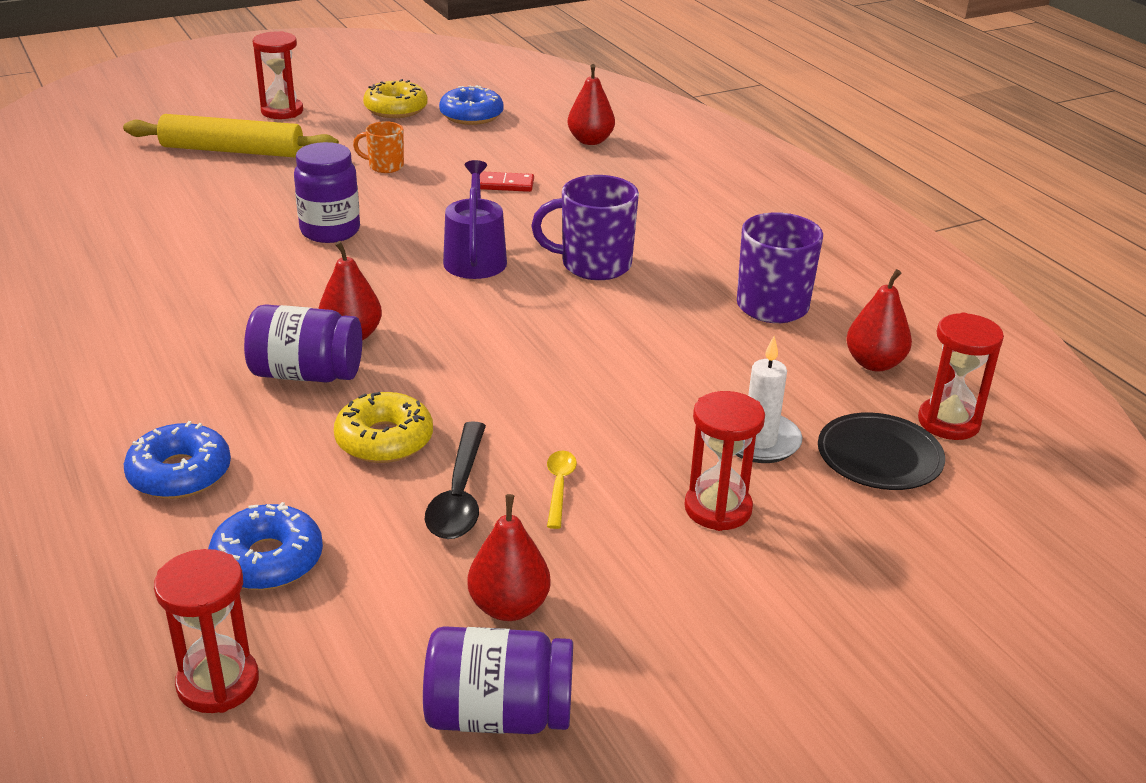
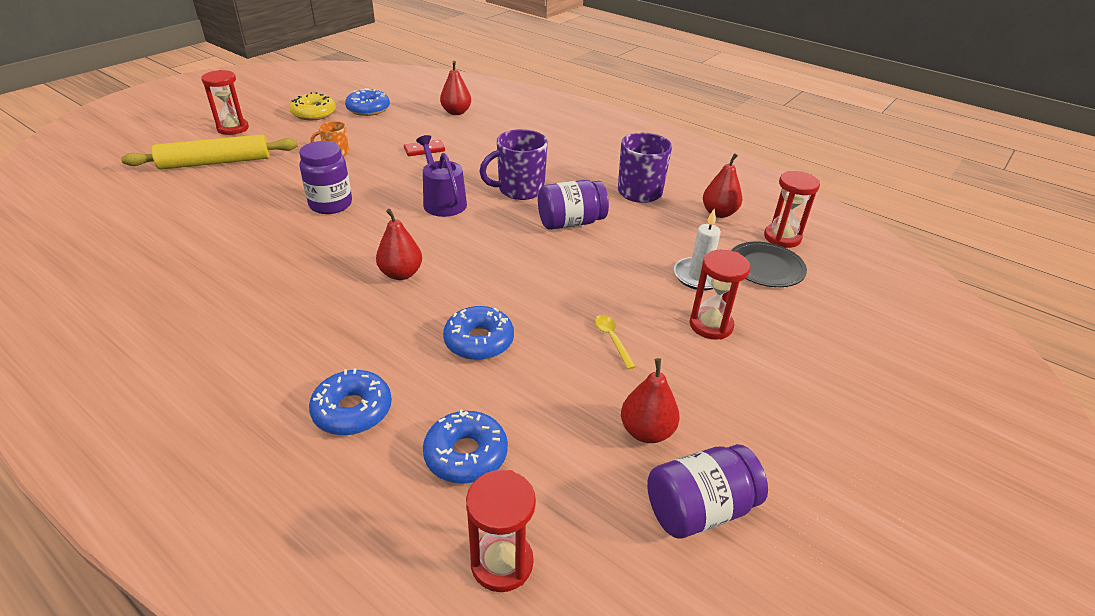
camera: 25 degrees left, 5 degrees up
(306, 374) = (390, 309): purple jar -> purple jar (571, 223)
(384, 440) = (479, 341): yellow donut -> blue donut
(459, 494) = (556, 364): black spoon -> none

